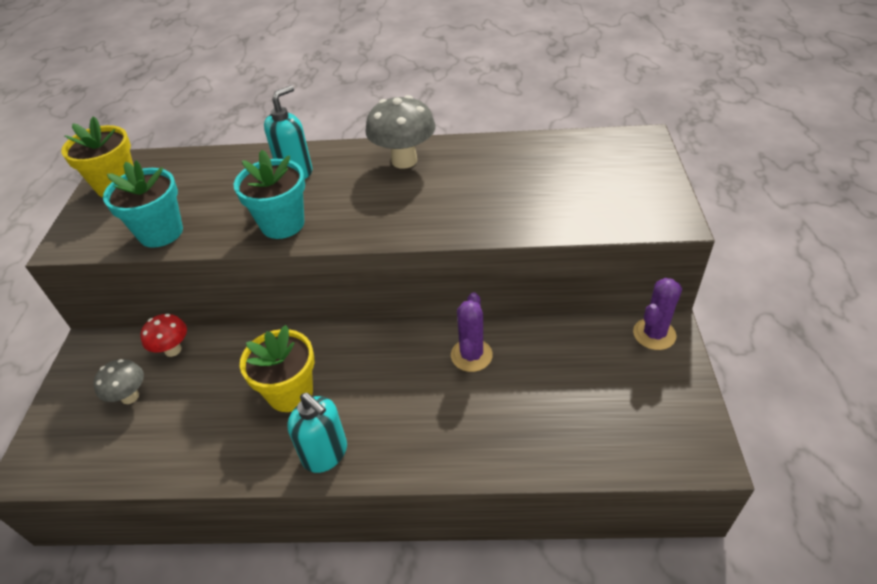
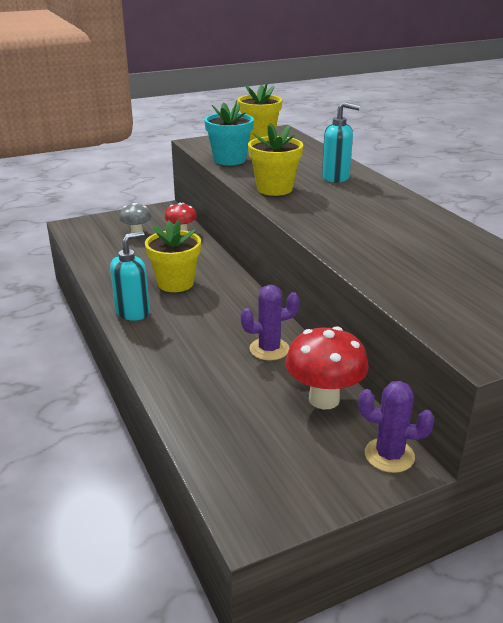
camera: 60 degrees right, 15 degrees down
(282, 224) = (274, 189): turquoise flower pot -> yellow flower pot
(325, 454) = (133, 312): turquoise soap dispenser -> turquoise soap dispenser turned 150 degrees counterclockwise
(404, 160) = (399, 209): grey mushroom -> none
(567, 345) = (324, 399): none -> red mushroom

